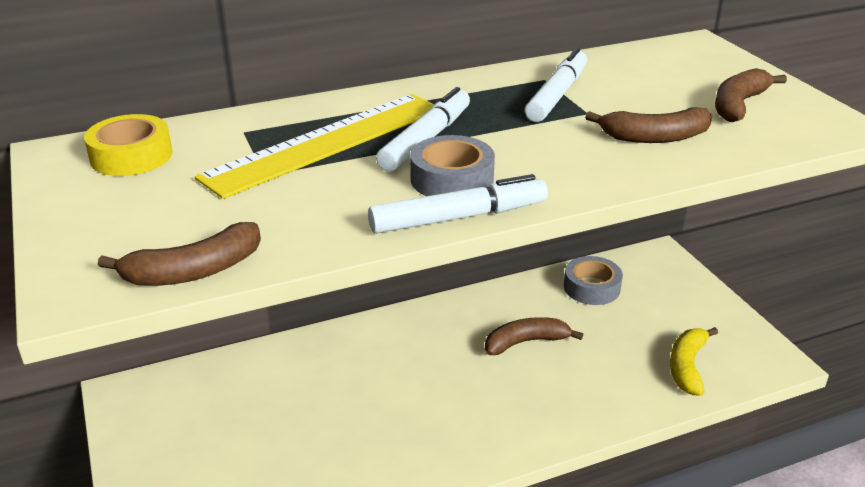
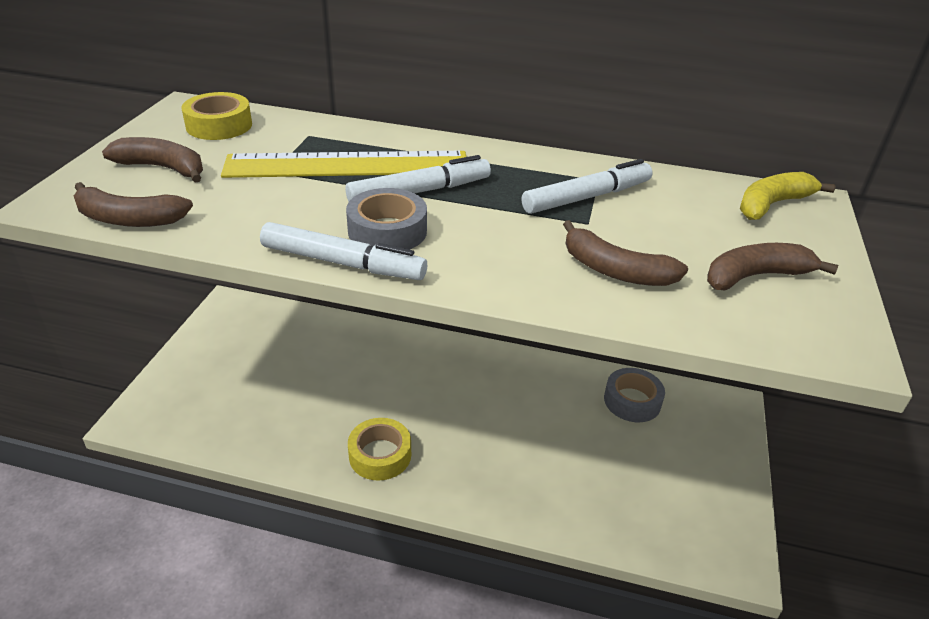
camera: 35 degrees right, 5 degrees up
(444, 440) = (380, 455): none -> yellow tape
(526, 342) = (524, 416): brown banana -> brown banana (163, 168)
(687, 366) = (642, 516): yellow banana -> yellow banana (772, 204)

